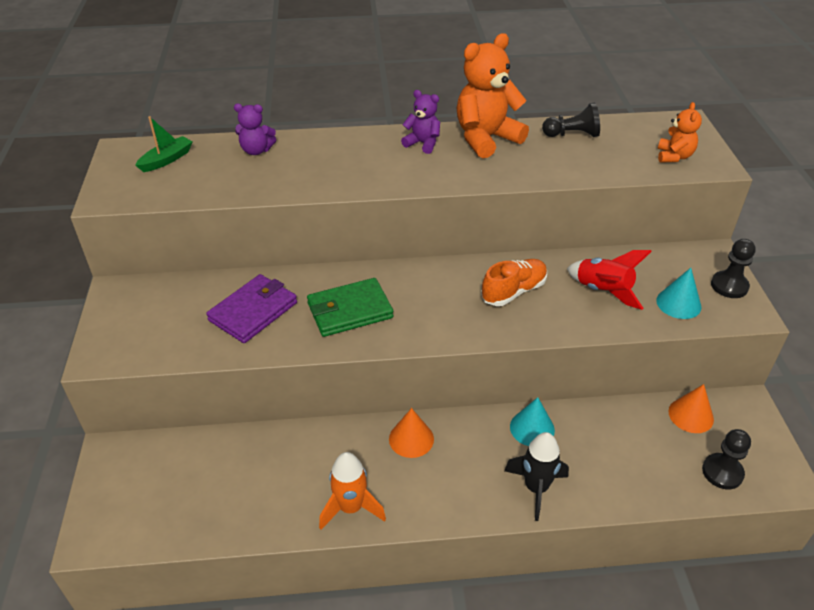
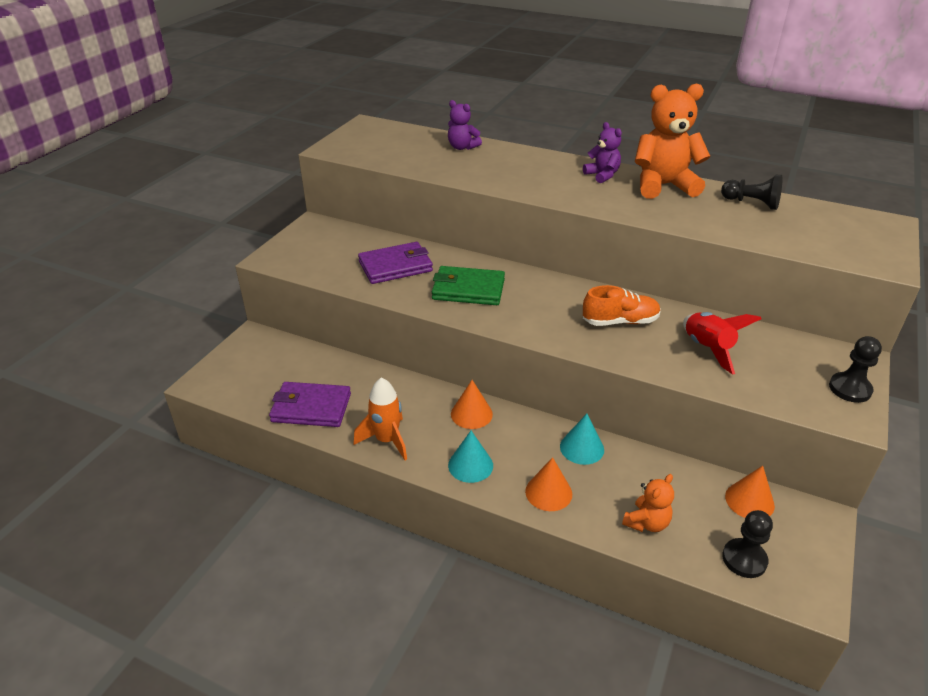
camera: 30 degrees right, 5 degrees down
(167, 160) = (392, 137): green boat -> none
(244, 508) = (311, 408): none -> purple wallet
(536, 488) = (548, 492): black rocket -> orange cone
(674, 156) = (845, 246): orange teddy bear -> orange teddy bear (646, 523)
(678, 303) = (778, 384): turquoise cone -> turquoise cone (470, 465)

